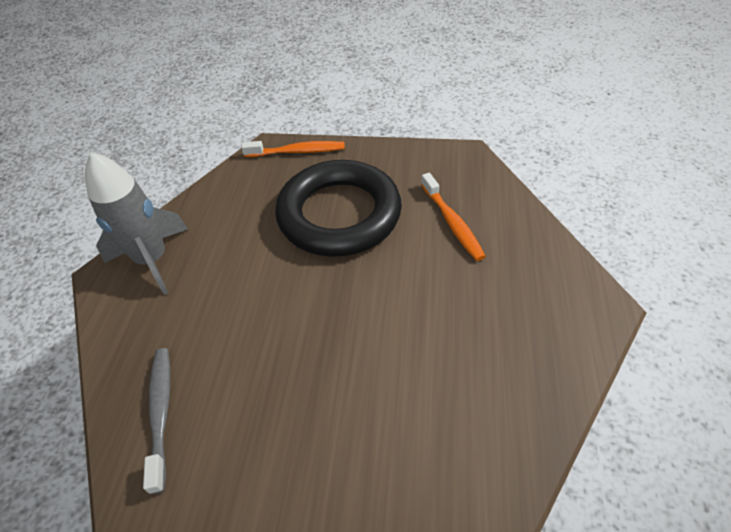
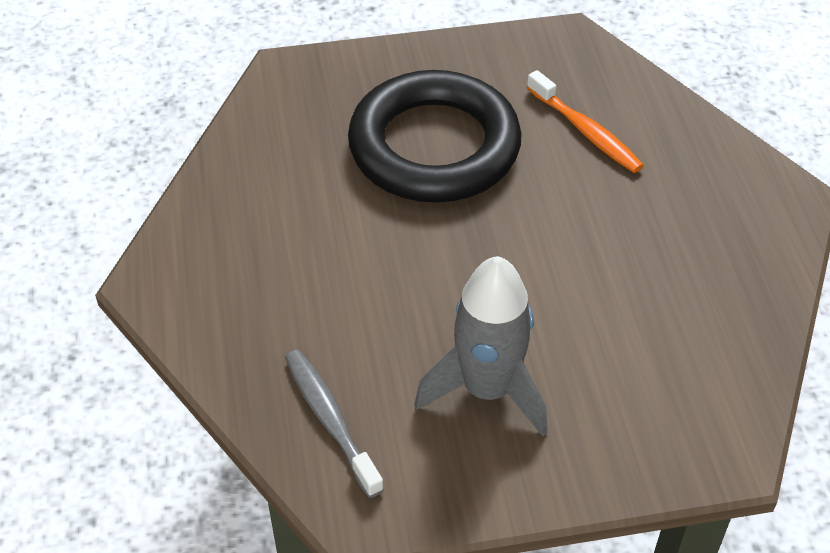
camera: 20 degrees left, 0 degrees up
(153, 260) = (207, 253): grey rocket -> grey rocket (487, 390)
(297, 151) = (332, 69): orange toothbrush -> none

